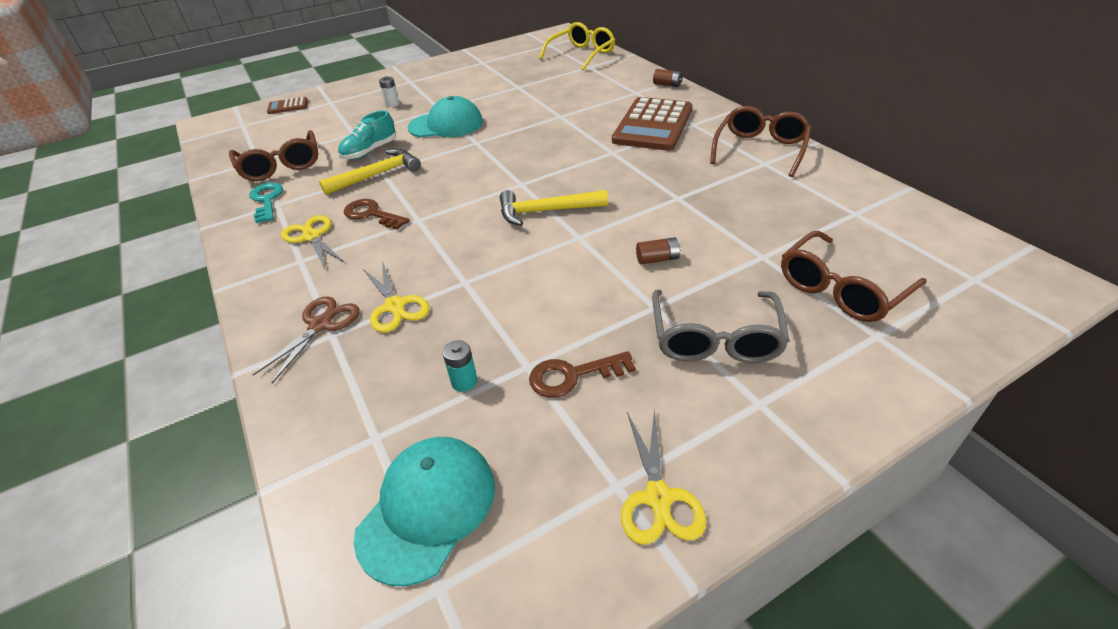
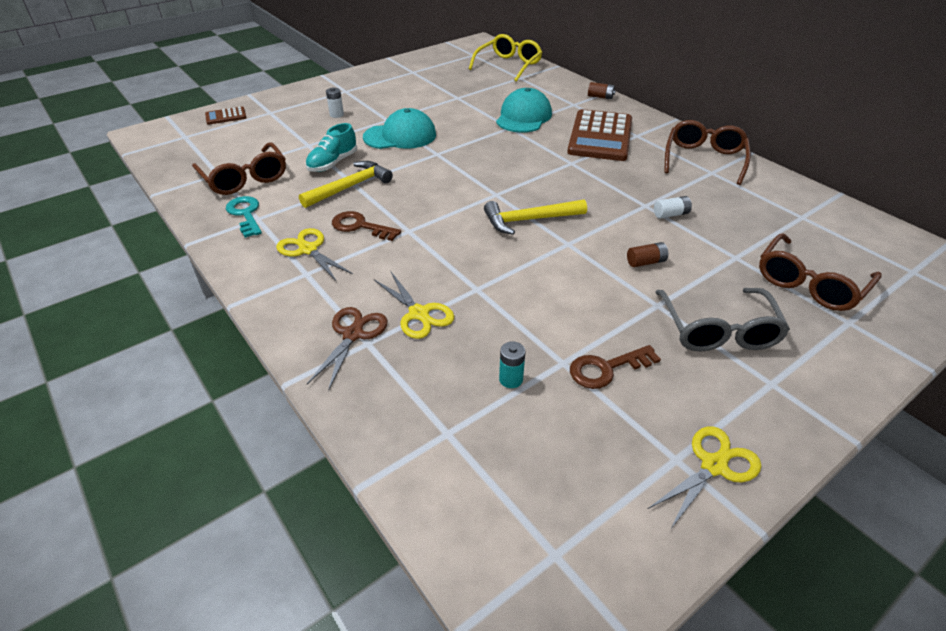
camera: 10 degrees left, 0 degrees up
(427, 509) = (519, 491): turquoise cap -> turquoise cap (523, 117)
(658, 497) = (713, 466): yellow scissors -> yellow scissors turned 120 degrees counterclockwise
(703, 208) = (670, 214): none -> white battery

